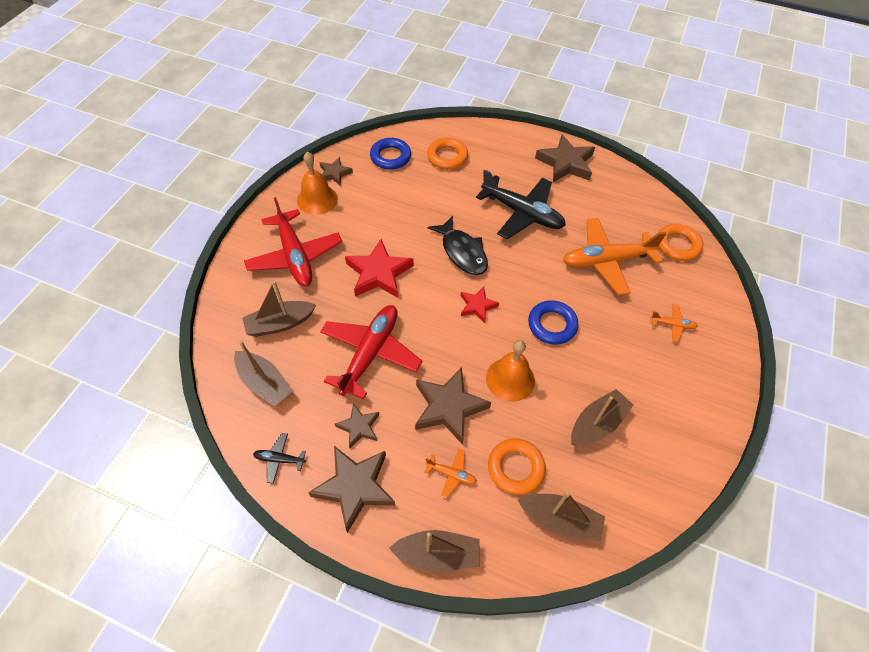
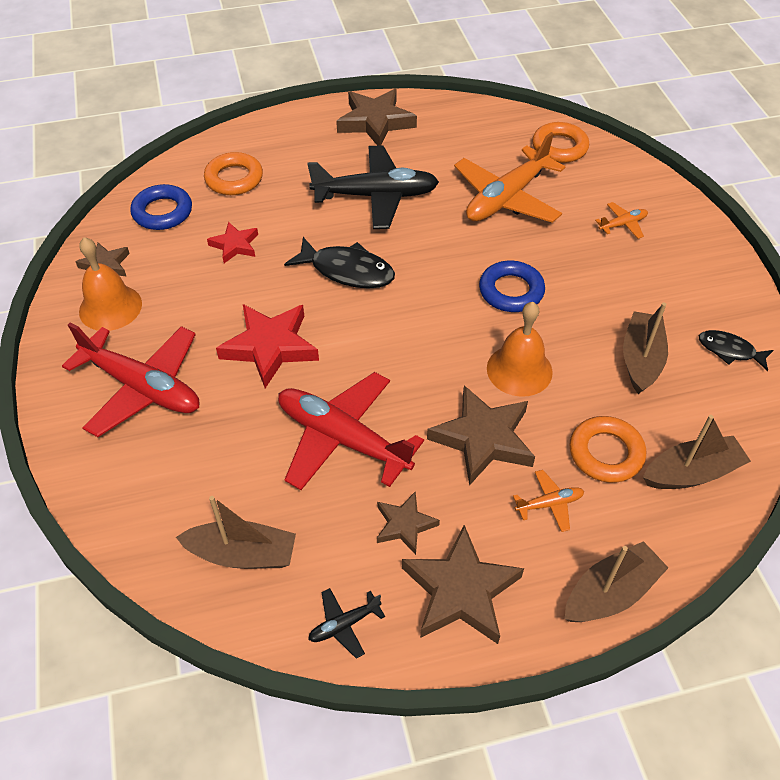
camera: 35 degrees left, 5 degrees down
(280, 324) = (197, 475): brown boat -> none
(370, 353) = (342, 438): red plane -> red plane turned 45 degrees counterclockwise
(477, 306) = (416, 317): red star -> red star (235, 245)
(667, 459) = (729, 351): none -> black fish

